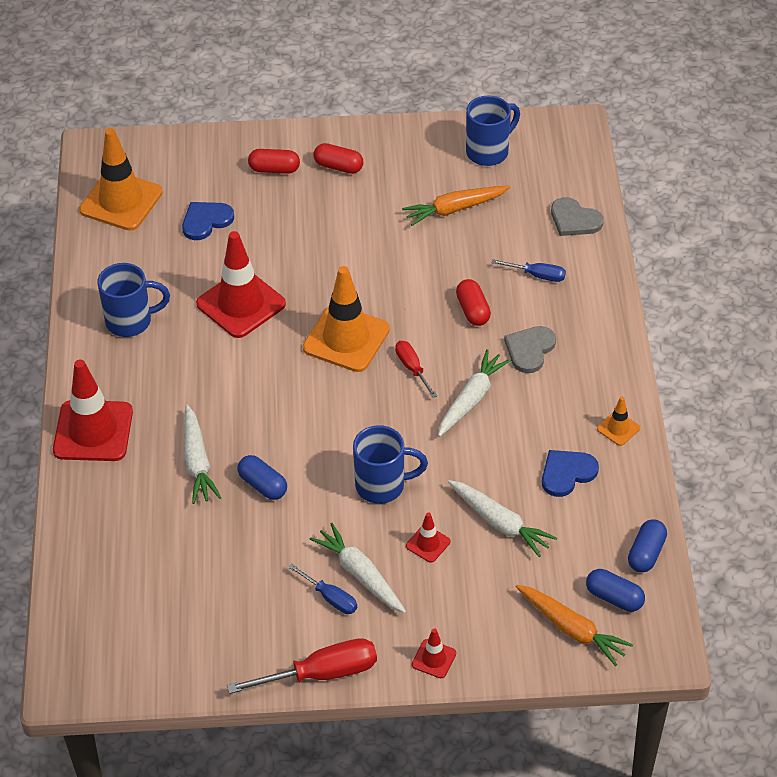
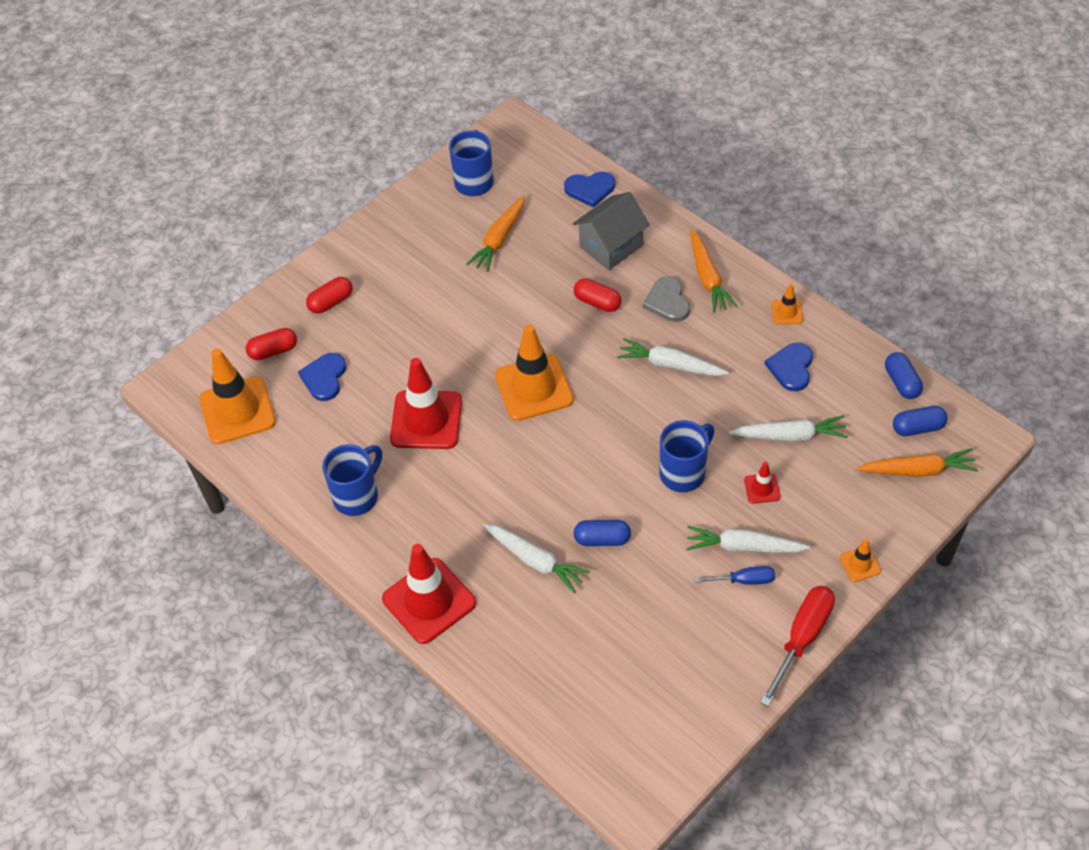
camera: 40 degrees left, 5 degrees up
(338, 167) = (377, 267): red capsule -> red capsule (273, 351)
(412, 368) = (605, 374): red screwdriver -> none
(434, 659) = (860, 564): red traffic cone -> orange traffic cone
(471, 399) = (670, 365): white carrot -> white carrot turned 60 degrees counterclockwise
(537, 275) = (611, 246): blue screwdriver -> grey house
(574, 220) = (590, 189): grey heart -> blue heart
(585, 355) = (708, 278): none -> orange carrot

